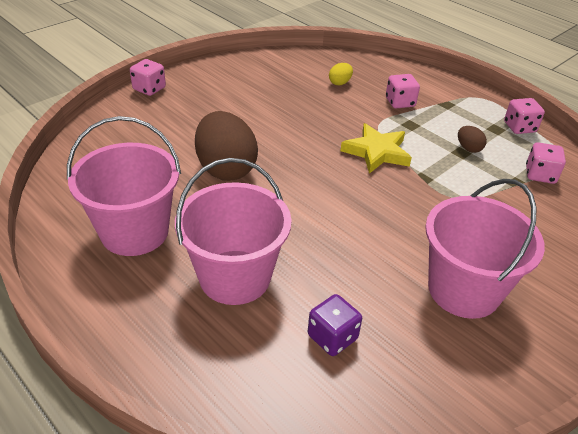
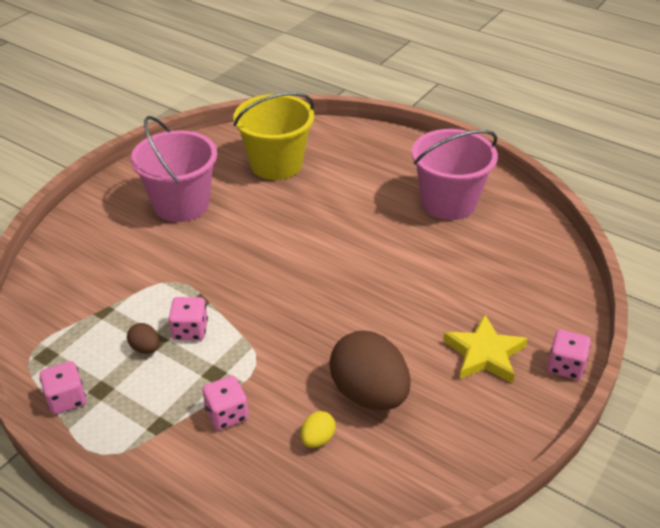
camera: 170 degrees right, 0 degrees up
(226, 169) = (407, 270): brown egg -> brown egg (369, 394)
(235, 277) = (354, 186): pink bucket -> none
(332, 337) = (276, 164): purple dice -> yellow bucket
(377, 152) = (255, 321): yellow star -> yellow star (484, 354)
(540, 175) = (71, 326): pink dice -> pink dice (190, 330)

